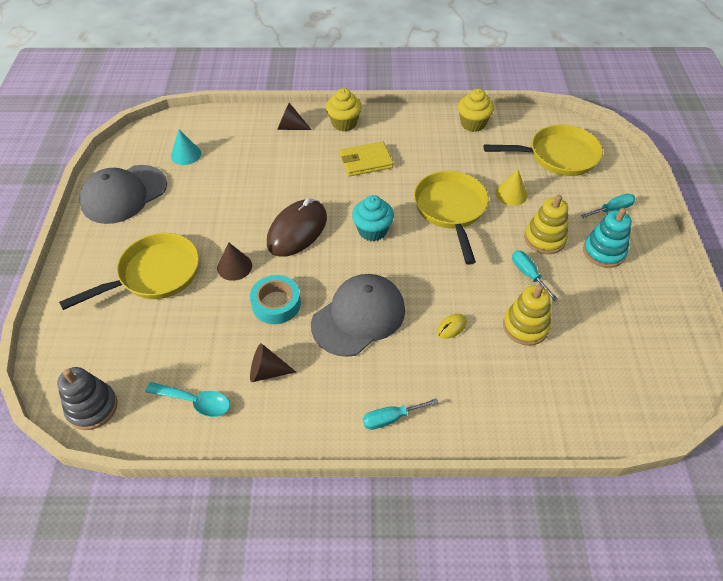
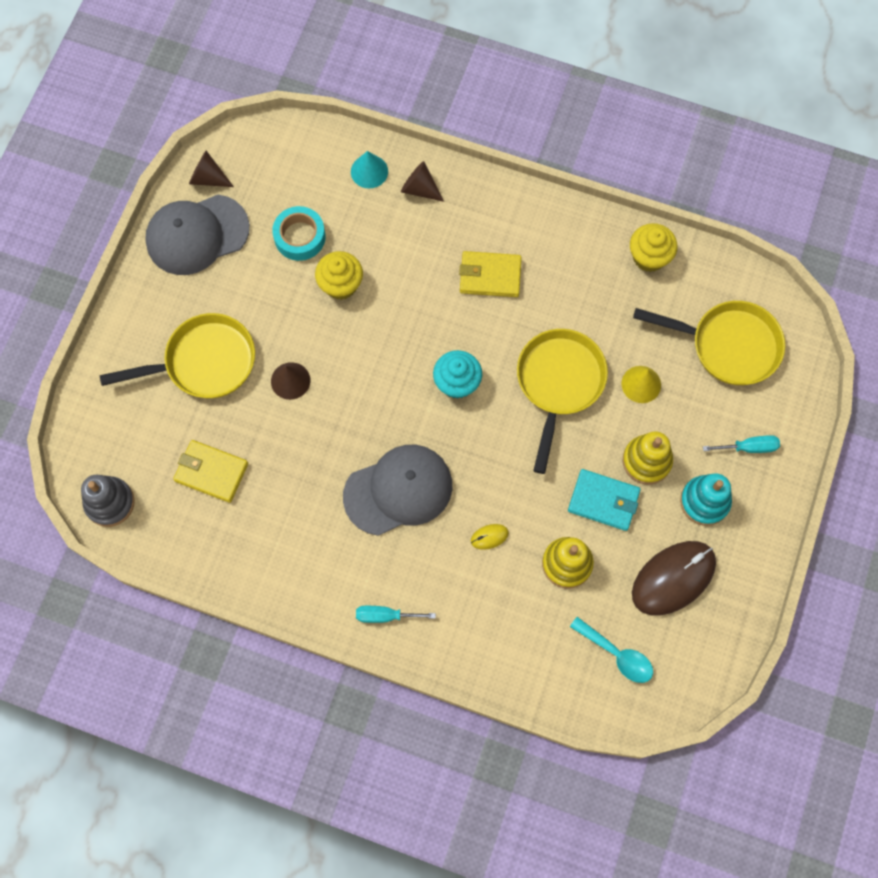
camera: 20 degrees right, 20 degrees up
(185, 353) = (211, 472): none -> yellow wallet
(186, 154) = (282, 194): turquoise cone -> turquoise cone (369, 171)
(195, 402) = (206, 531): turquoise spoon -> turquoise spoon (616, 654)
(267, 371) = (284, 522): brown cone -> brown cone (208, 178)
(276, 304) = (319, 444): turquoise tape -> turquoise tape (300, 237)
(297, 230) = (373, 354): brown mouse -> brown mouse (673, 578)
(344, 123) = (488, 203): yellow cupcake -> yellow cupcake (341, 285)
(528, 274) = (603, 501): turquoise screwdriver -> turquoise wallet

